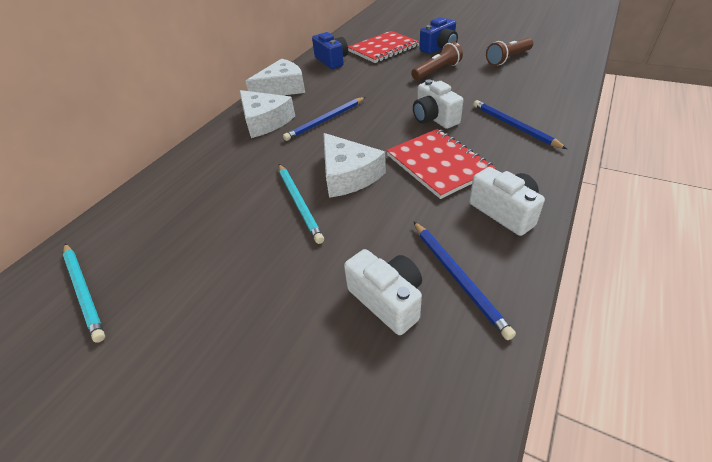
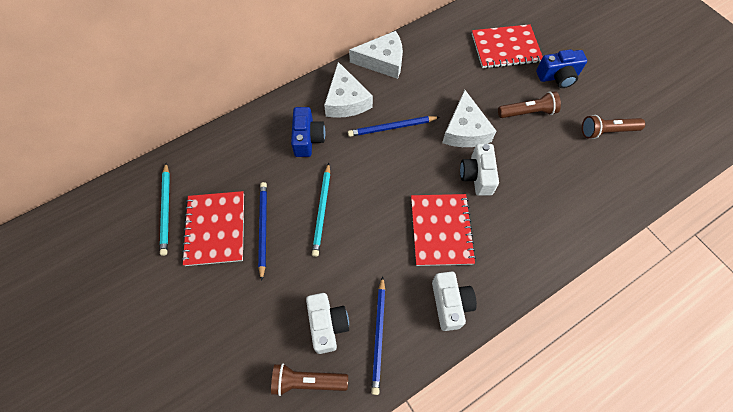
camera: 25 degrees right, 20 degrees up
(169, 278) = (215, 229): none -> red notebook
(332, 61) = (447, 42): blue camera -> blue camera (308, 139)
(348, 175) = (370, 202): white cheese -> white cheese (465, 130)
(411, 377) = (307, 381): none -> brown flashlight
(513, 126) = (531, 224): blue pencil -> blue pencil (263, 228)

